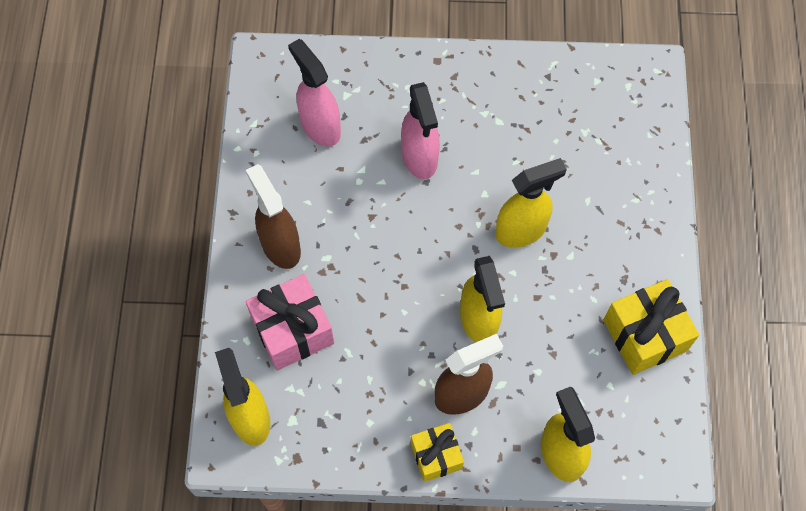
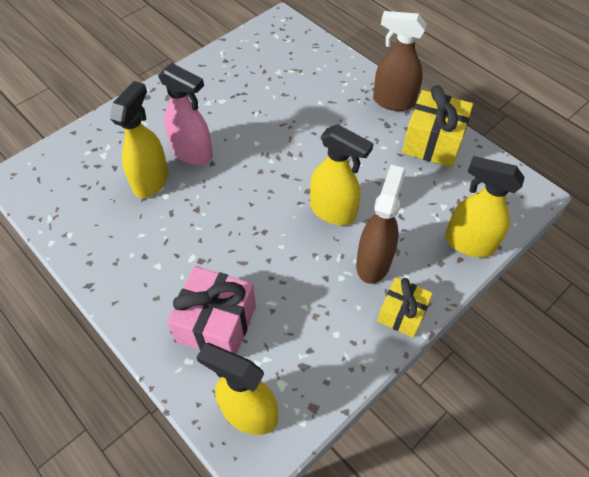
camera: 45 degrees left, 10 degrees down
(280, 245) = (149, 277): brown spray bottle -> brown spray bottle (393, 101)
(320, 126) = (103, 185): pink spray bottle -> none
(521, 230) = (301, 144): yellow spray bottle -> yellow spray bottle (151, 181)

